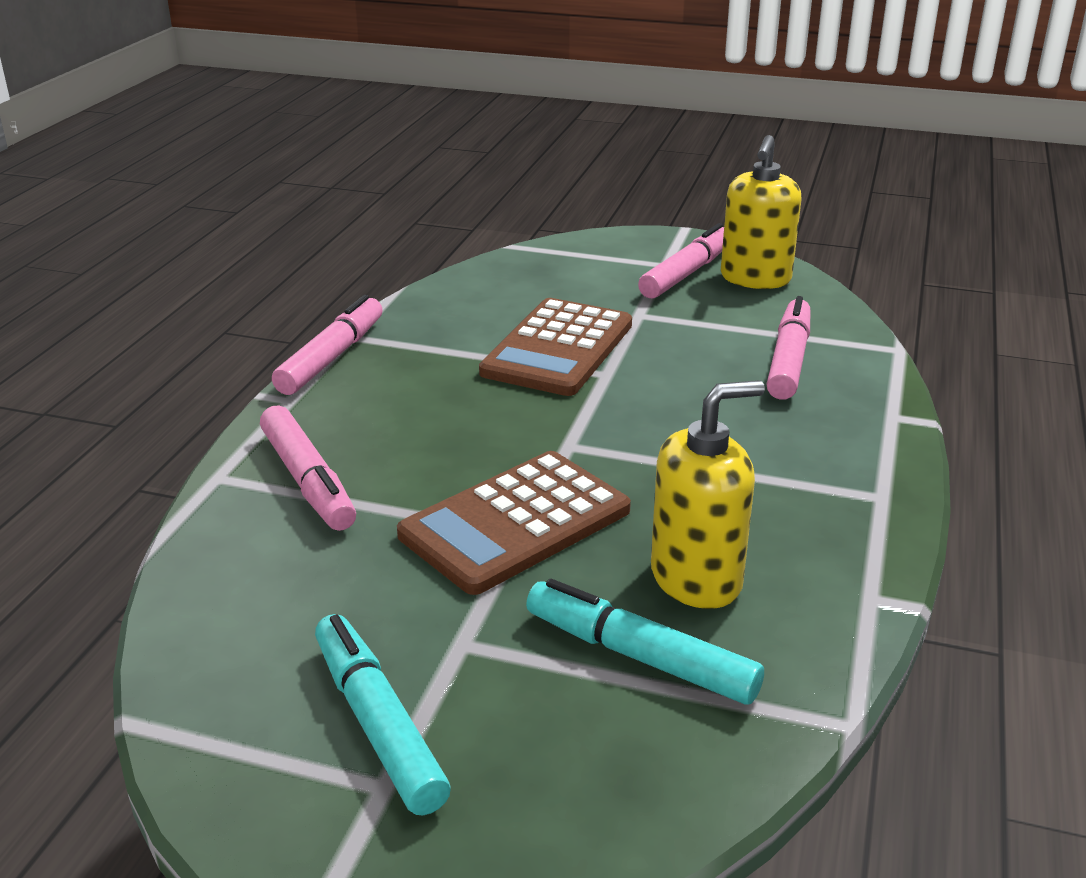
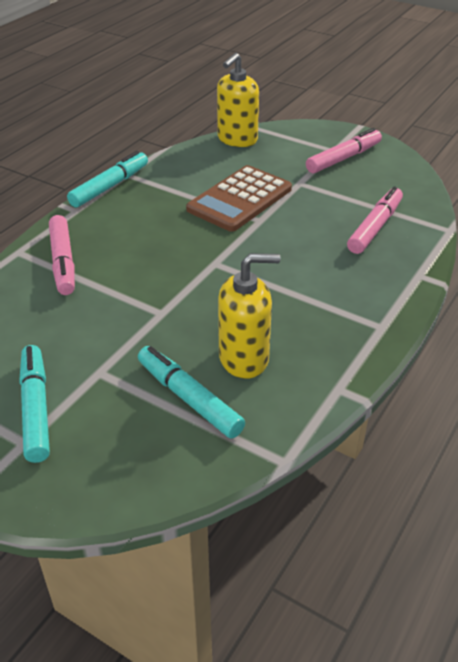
camera: 15 degrees right, 10 degrees up
(331, 357) = (110, 186): pink marker -> turquoise marker
(515, 523) = (161, 306): brown calculator -> none
(755, 279) = (385, 168): yellow soap dispenser -> yellow soap dispenser (237, 139)

